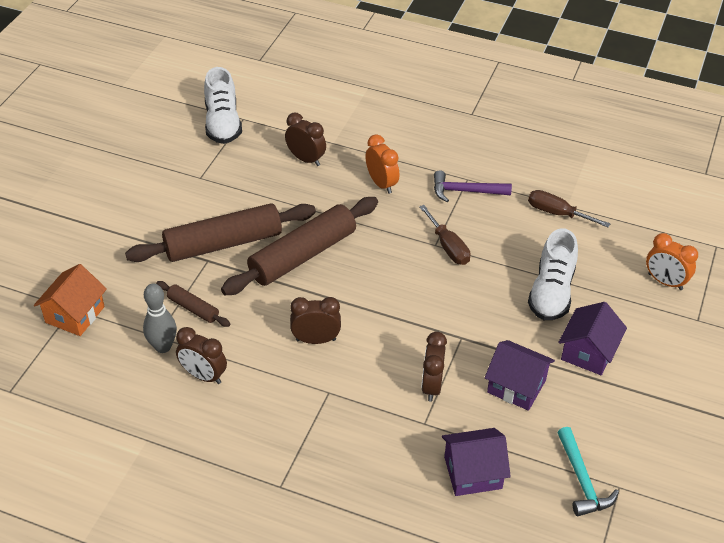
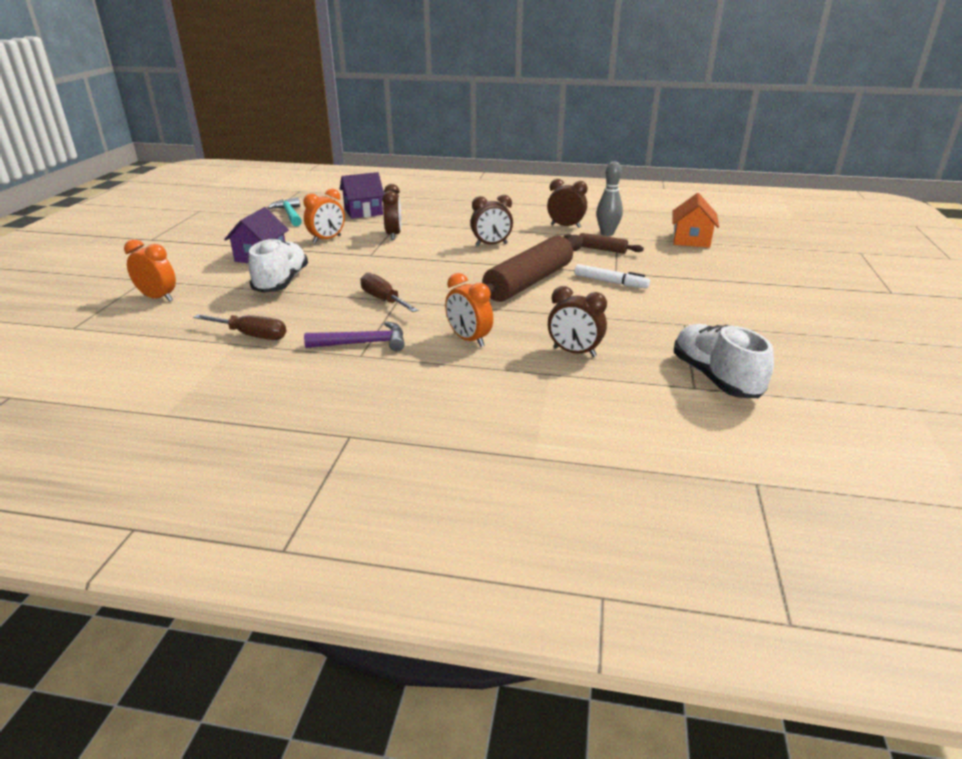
camera: 170 degrees right, 15 degrees down
(223, 243) = (610, 282): brown rolling pin -> white marker
(516, 386) = (327, 239): purple house -> orange clock

